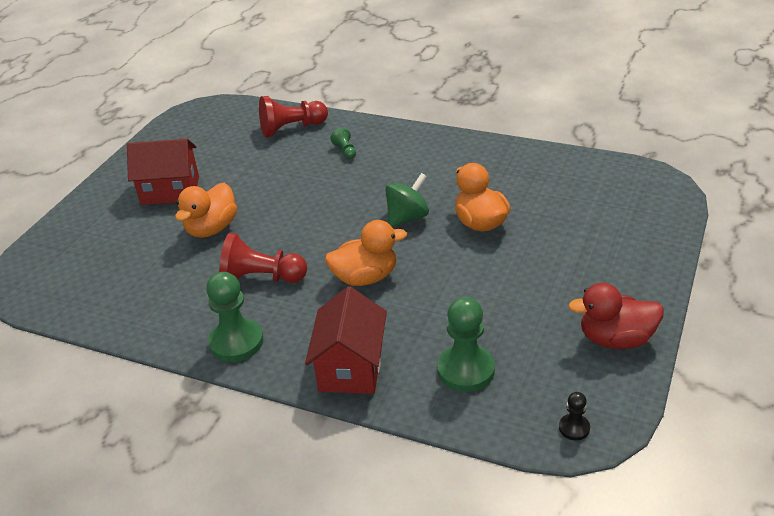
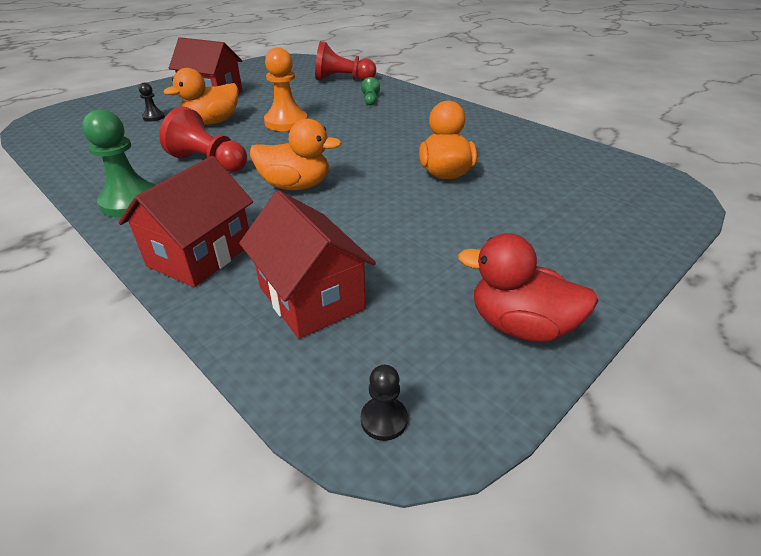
camera: 20 degrees right, 0 degrees up
(141, 241) = (154, 117): none -> black pawn
(288, 206) = (286, 122): none -> orange pawn
(407, 217) = (379, 153): green spinning top -> none
(466, 370) = (311, 298): green pawn -> red house

